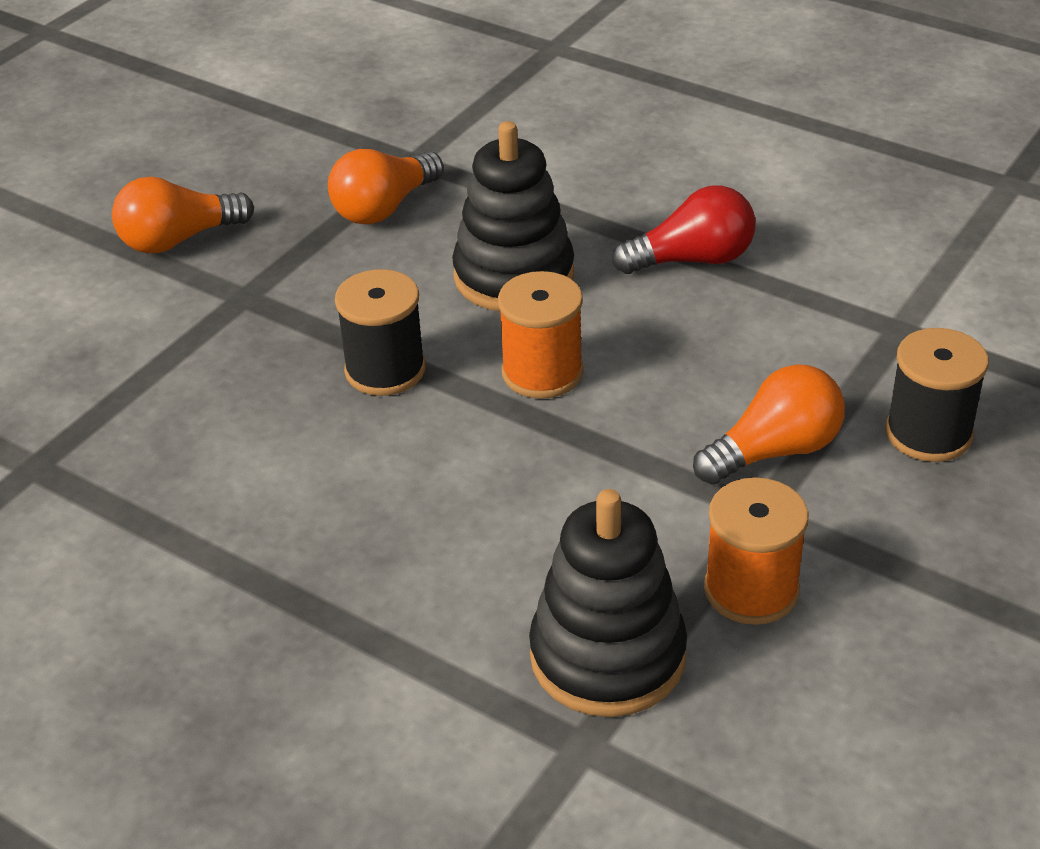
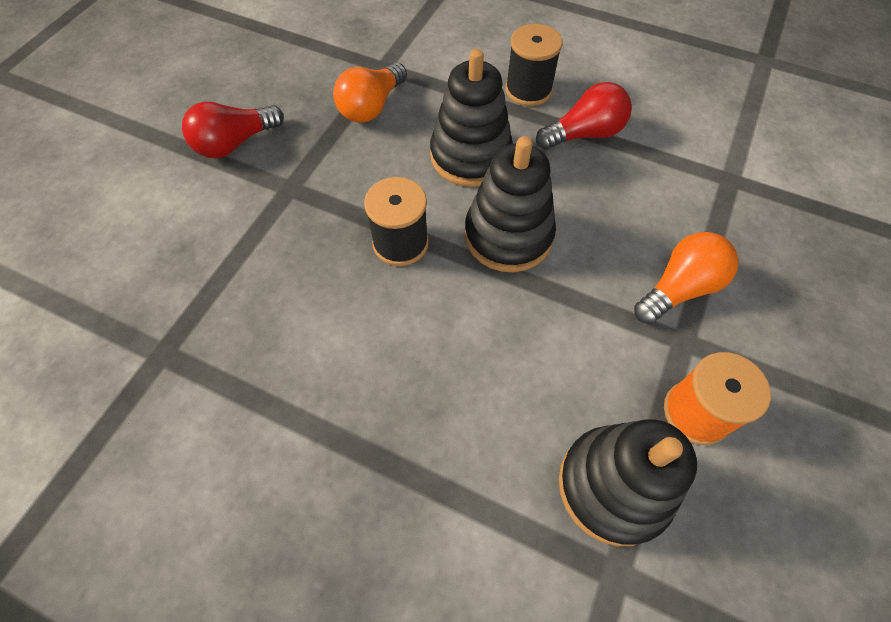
camera: 10 degrees left, 20 degrees up
(178, 240) = (235, 143): orange light bulb -> red light bulb
(542, 372) = (508, 236): orange spool -> black stacking toy
(928, 433) = (774, 264): black spool -> black spool (528, 90)

